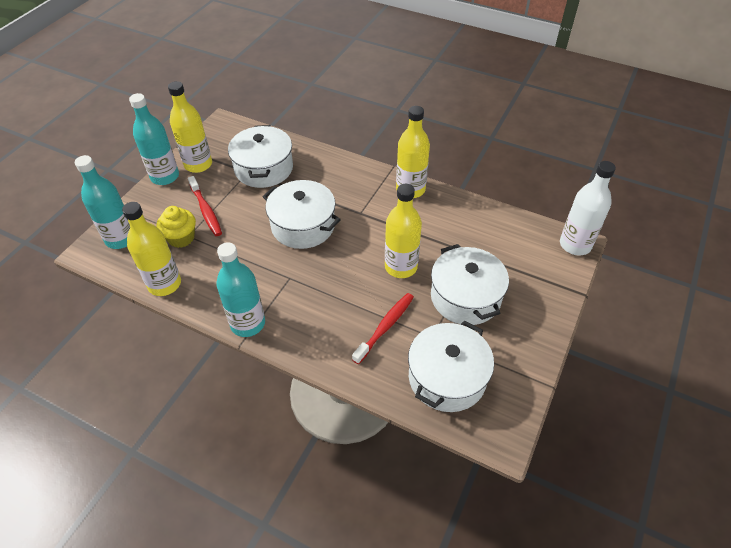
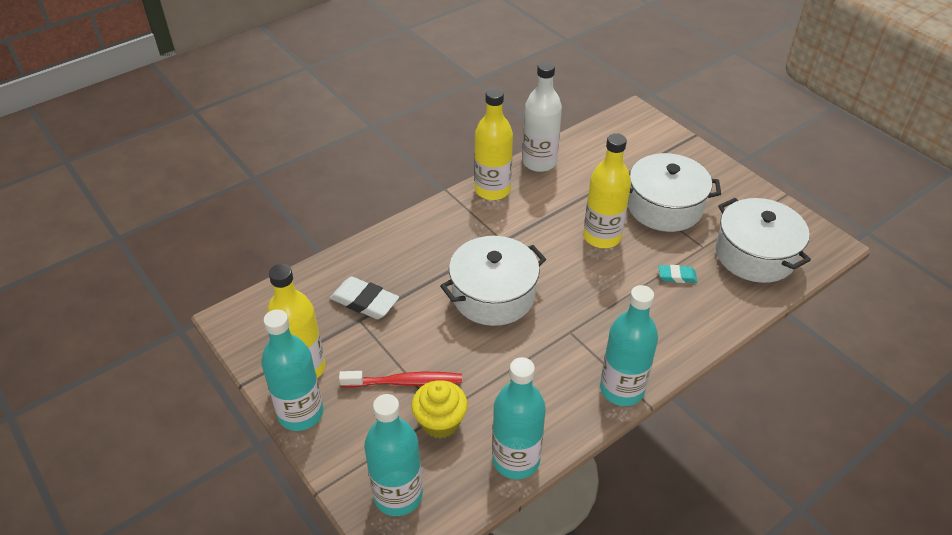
camera: 65 degrees left, 5 degrees down
(164, 284) = (516, 460): yellow bottle -> turquoise bottle
(264, 168) = (364, 301): white pot -> white eraser
(385, 327) = (677, 276): red toothbrush -> turquoise eraser
(575, 245) = (636, 115): white bottle -> white bottle (539, 162)

